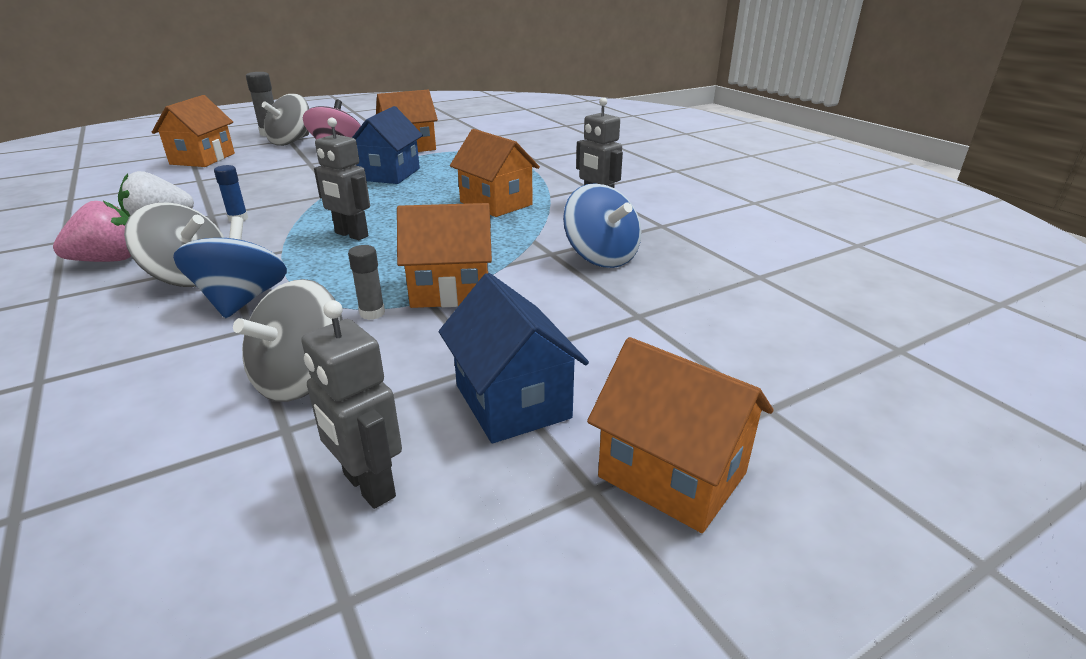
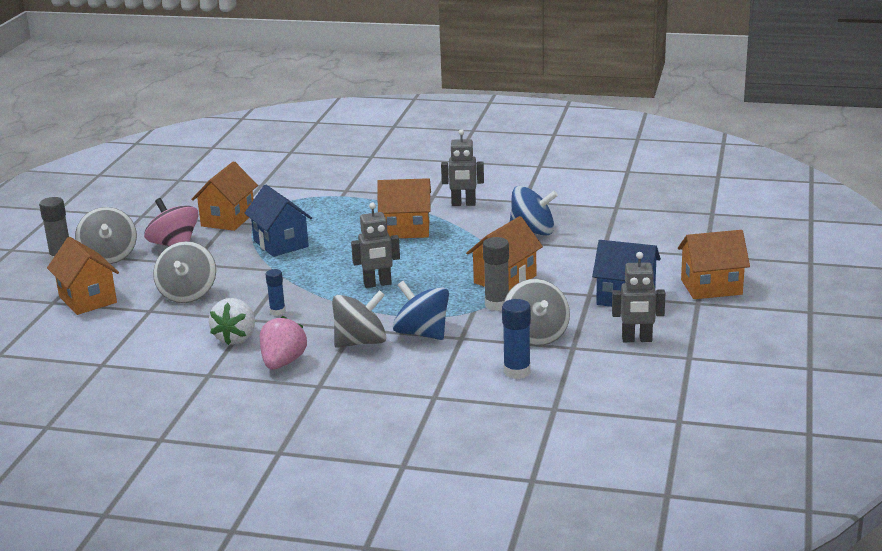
camera: 45 degrees left, 5 degrees down
(157, 415) = (517, 372): none -> blue glue stick
(245, 180) = (187, 294): none -> grey spinning top
(372, 313) = (497, 304): grey glue stick -> grey glue stick, size x1.57

